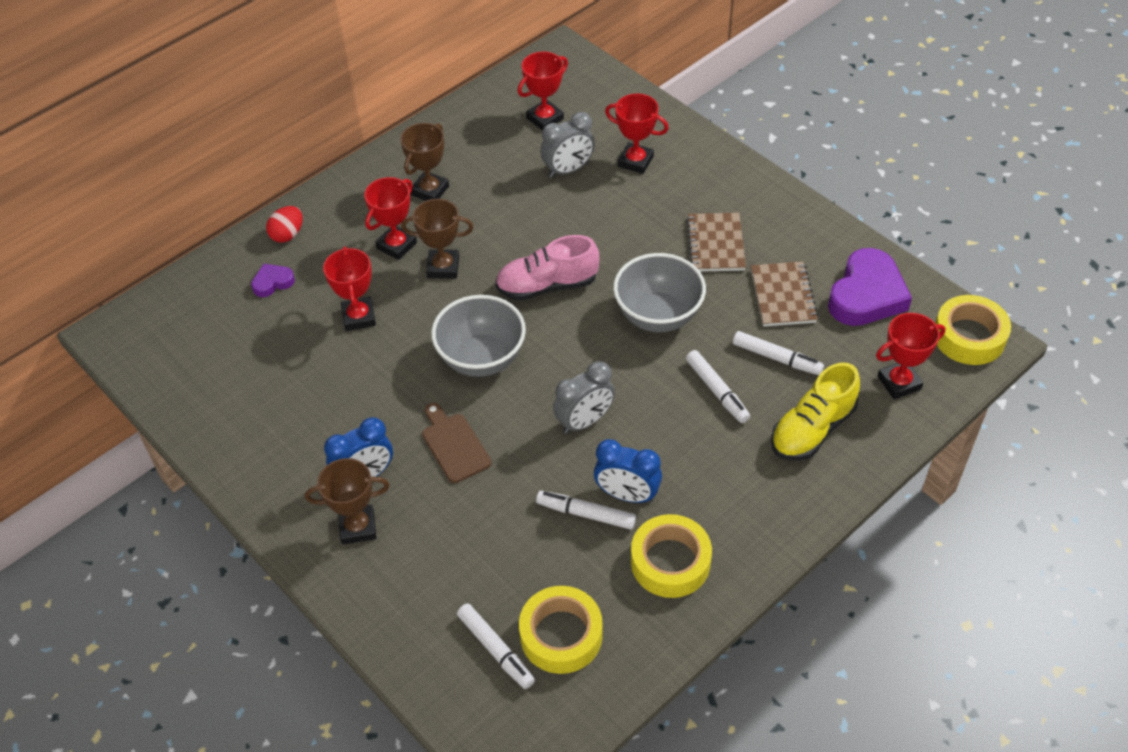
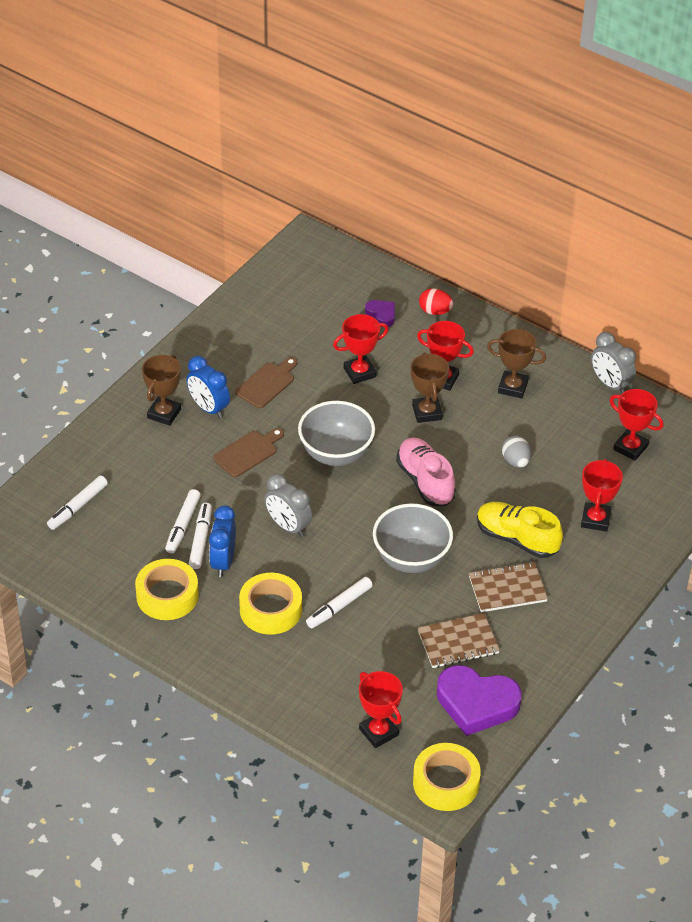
camera: 75 degrees right, 5 degrees down
(344, 409) = (267, 383): none -> brown cutting board
(358, 527) = (164, 413): brown trophy -> brown trophy turned 45 degrees clockwise
(538, 207) = (515, 461): none -> grey egg
(561, 635) = (95, 541): yellow tape -> yellow tape (270, 609)
(568, 170) = (568, 474): grey clock -> grey clock (610, 384)
(776, 358) = (385, 644): white marker -> white marker (183, 525)
(812, 429) = (313, 674): yellow shoe -> yellow shoe (517, 539)

